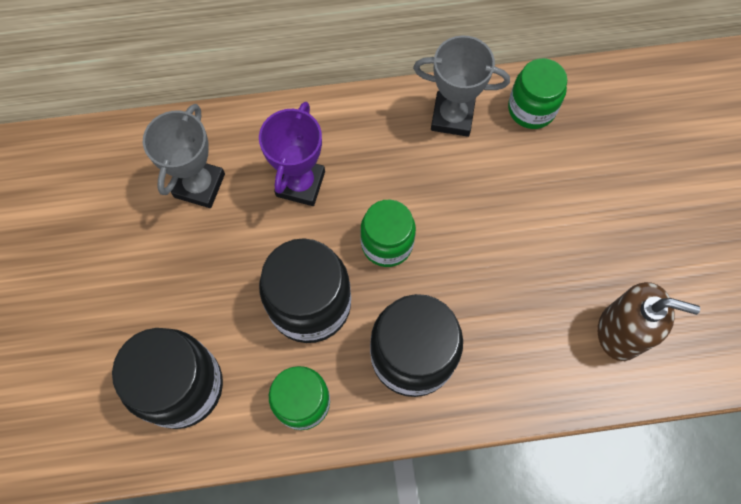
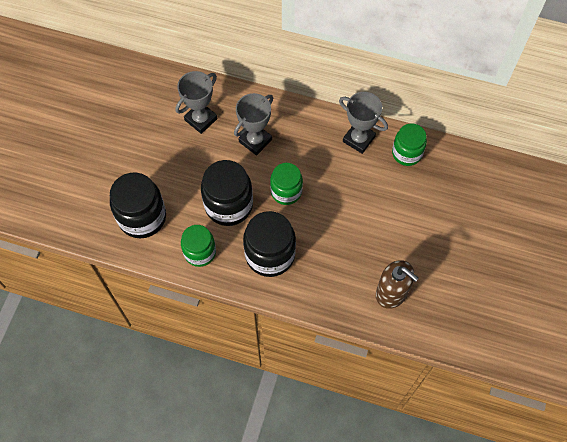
camera: 25 degrees right, 5 degrees down
(300, 184) = (255, 141): purple trophy -> grey trophy

